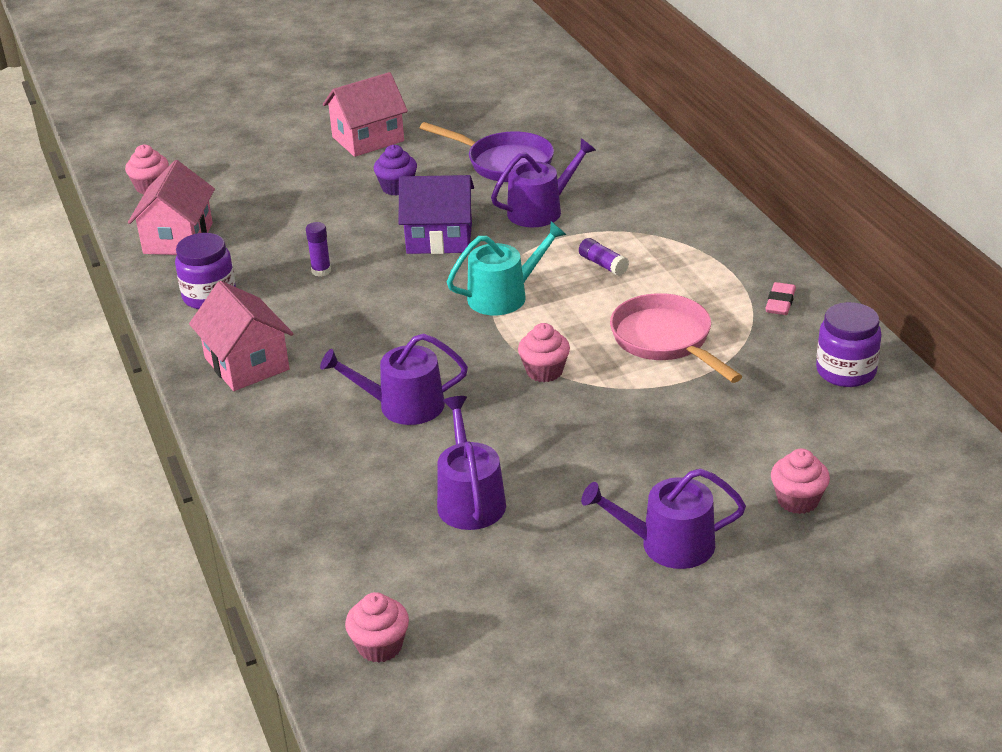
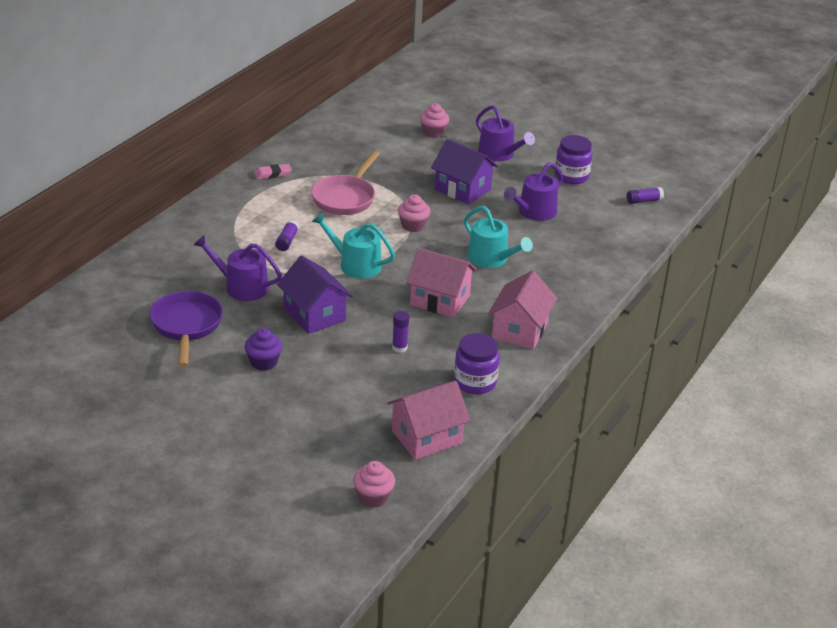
camera: 130 degrees left, 0 degrees up
(368, 139) = (199, 412): pink house -> pink house (440, 300)
(380, 646) = (644, 201): pink cupcake -> purple glue stick
(403, 406) = (491, 259): purple watering can -> turquoise watering can
(595, 455) = (462, 189): none -> purple house
(846, 371) = (320, 142): purple jar -> purple jar (571, 176)

